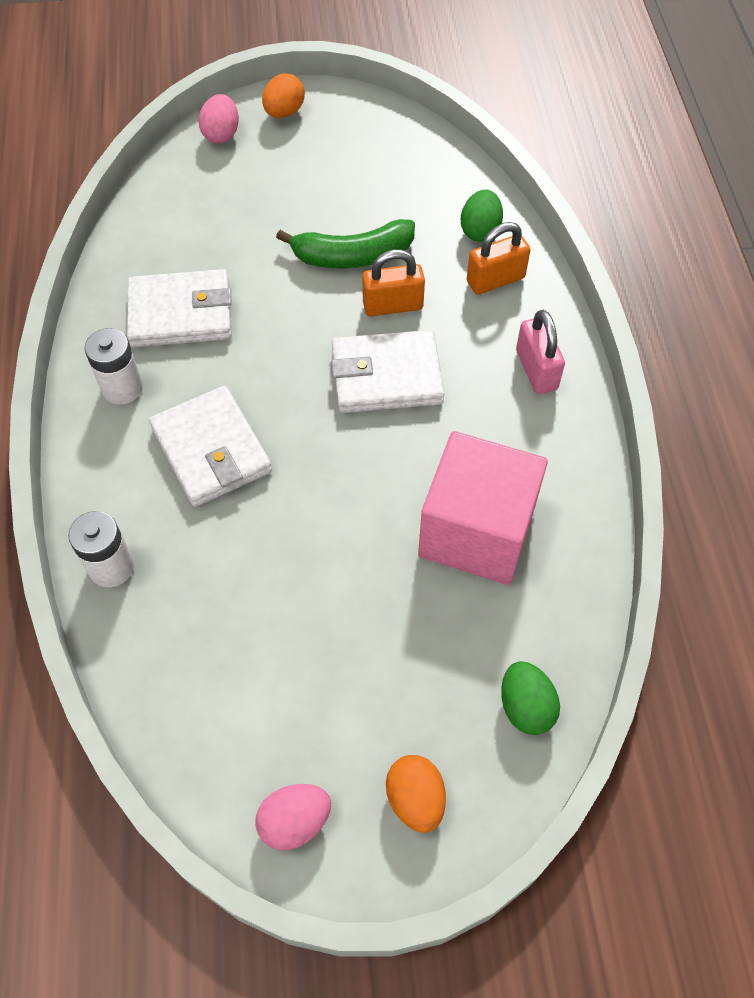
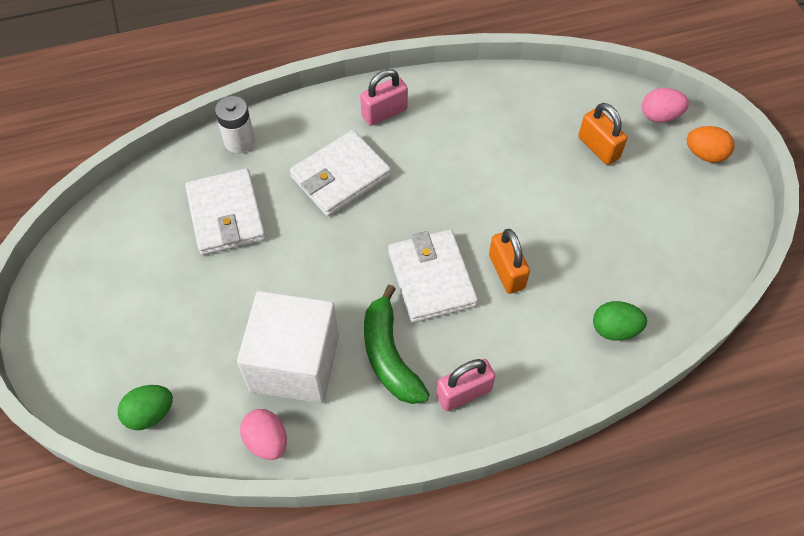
camera: 80 degrees right, 0 degrees up
(122, 388) = (384, 112): white battery -> pink padlock
(181, 313) = (460, 131): white wallet -> white wallet (226, 215)
(295, 821) = (67, 280): pink egg -> pink egg (267, 441)
(352, 256) = (553, 234): green banana -> green banana (389, 355)
(415, 799) = (81, 349): orange egg -> none
(476, 531) = (294, 363): pink cube -> white cube
(495, 280) = (558, 349): orange padlock -> orange padlock (598, 147)

